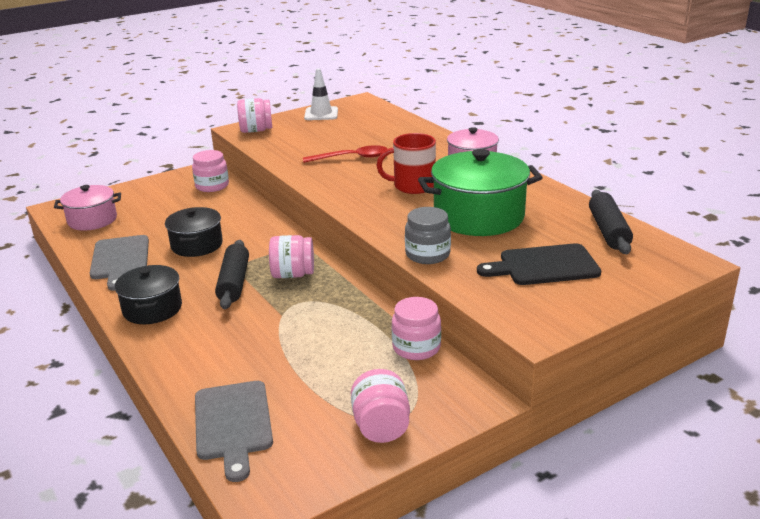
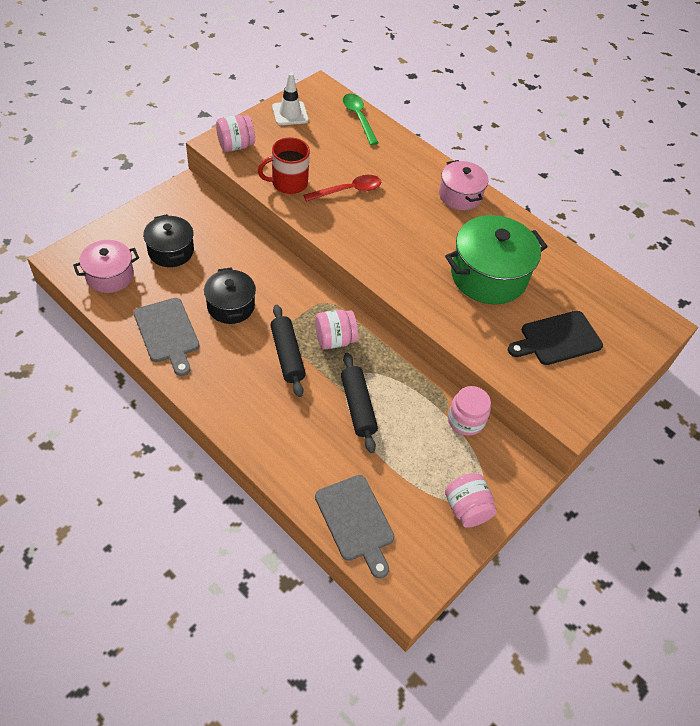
camera: 20 degrees left, 25 degrees up
(152, 309) = (230, 397): black pot -> black pot (171, 251)
(212, 186) = (206, 214): pink jar -> none
(388, 117) = (358, 117): none -> green spoon
(412, 186) = (419, 233): red mug -> red mug (288, 183)
(427, 254) = (462, 332): grey jar -> none
(608, 231) = (595, 288): black rolling pin -> black rolling pin (357, 406)

